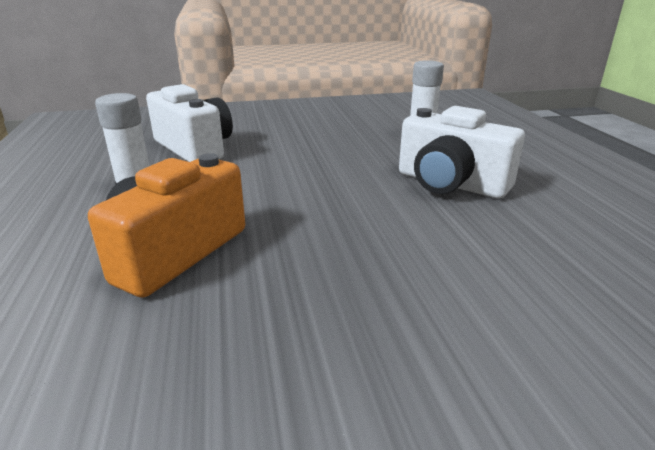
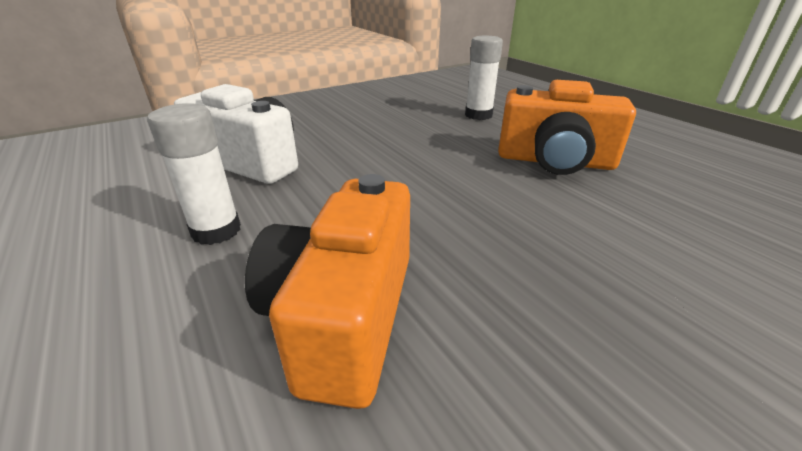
camera: 20 degrees left, 5 degrees up
(450, 184) = (555, 161): white camera -> orange camera

